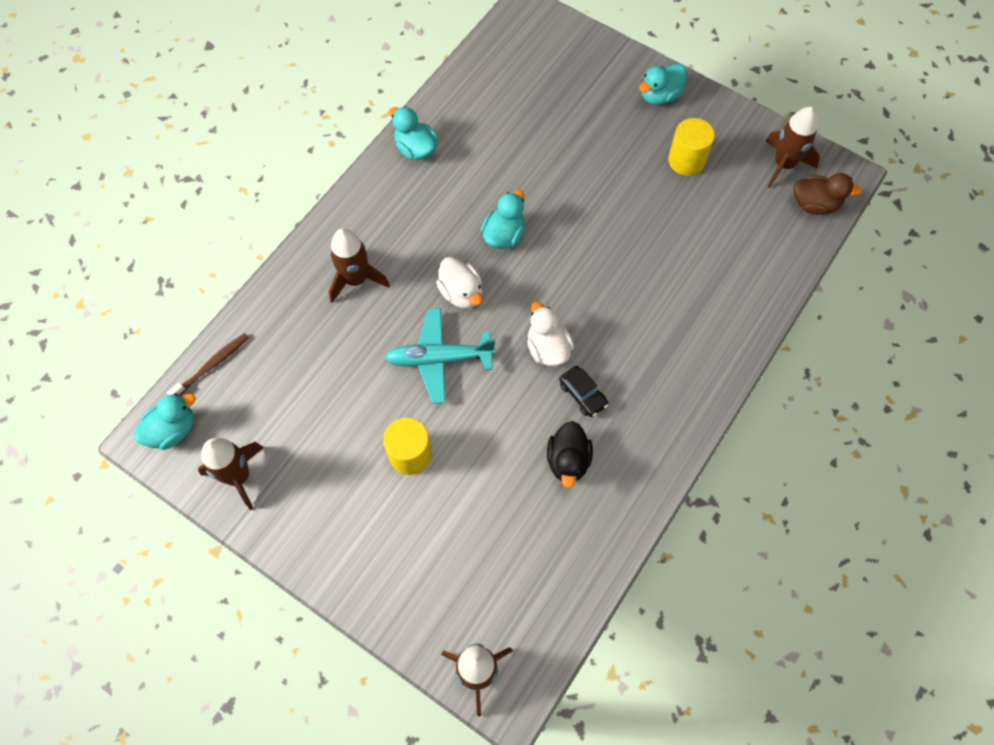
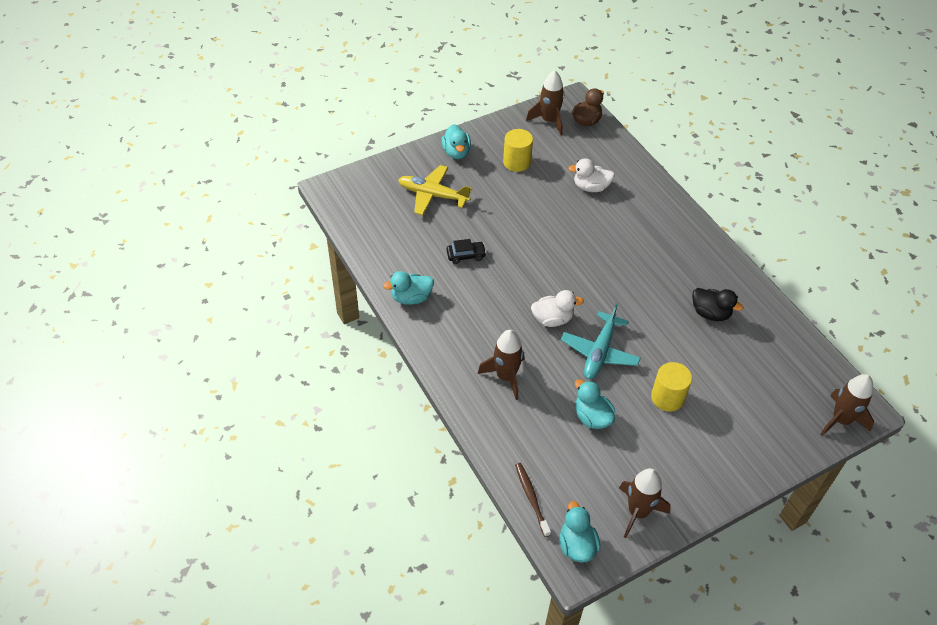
camera: 65 degrees left, 15 degrees down
(504, 235) = (518, 277): turquoise duck -> turquoise duck (592, 417)
(547, 348) = (622, 290): white duck -> white duck (591, 187)
(577, 103) = (432, 195): none -> yellow plane
(582, 394) = (665, 286): black car -> black car (466, 255)

